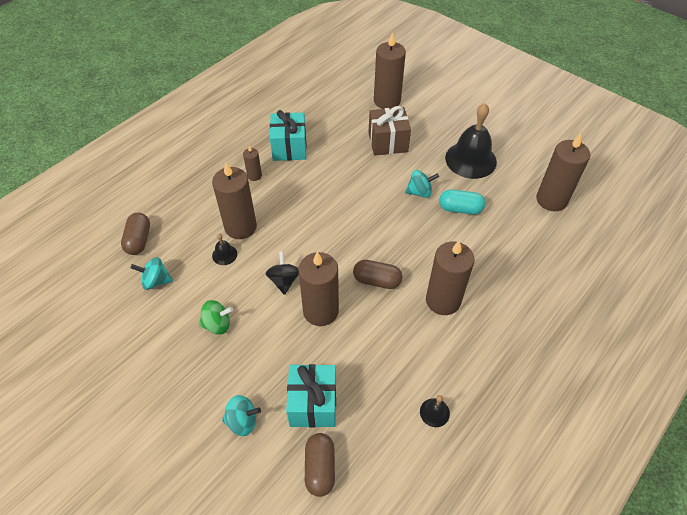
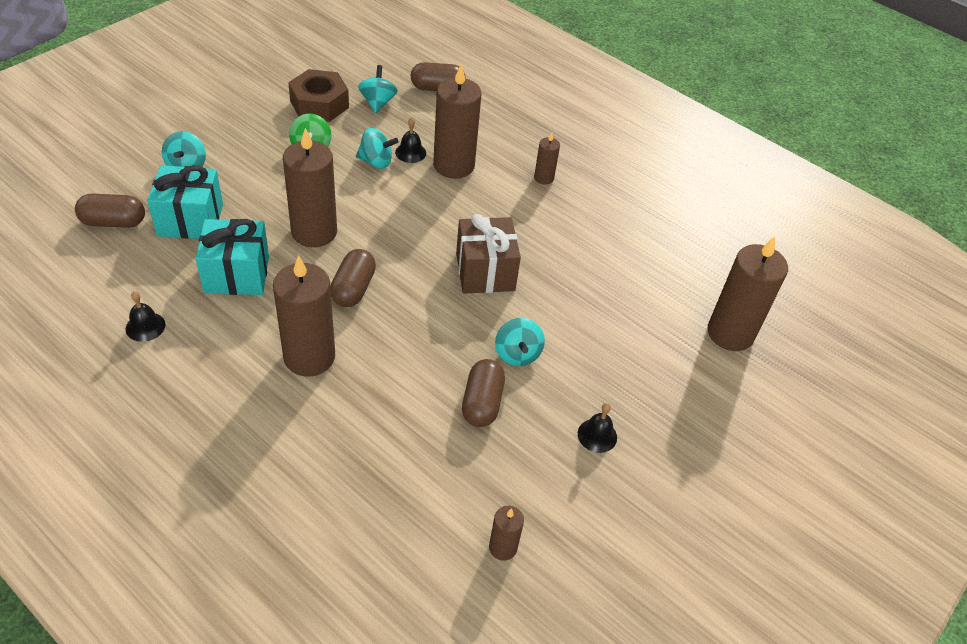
camera: 85 degrees right, 5 degrees down
(155, 325) = (319, 104): none -> brown nut
(236, 277) = (376, 162): none -> turquoise spinning top
(284, 280) = (365, 201): black spinning top -> none
(289, 148) = (601, 212): turquoise gift -> turquoise gift (237, 274)
(388, 142) = (627, 325): brown gift -> brown gift (485, 272)
(460, 209) = (482, 403): turquoise capsule -> brown capsule
(470, 159) = (597, 435): black bell -> black bell, size x0.43
(551, 200) = (503, 547): brown candle -> brown candle, size x0.48

